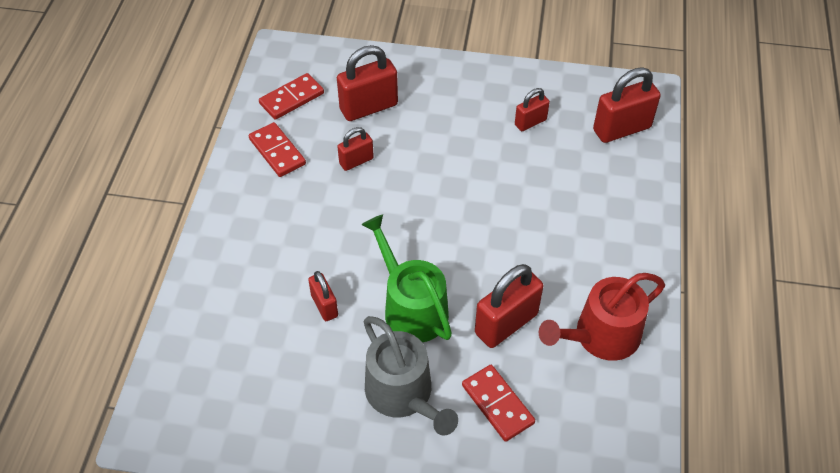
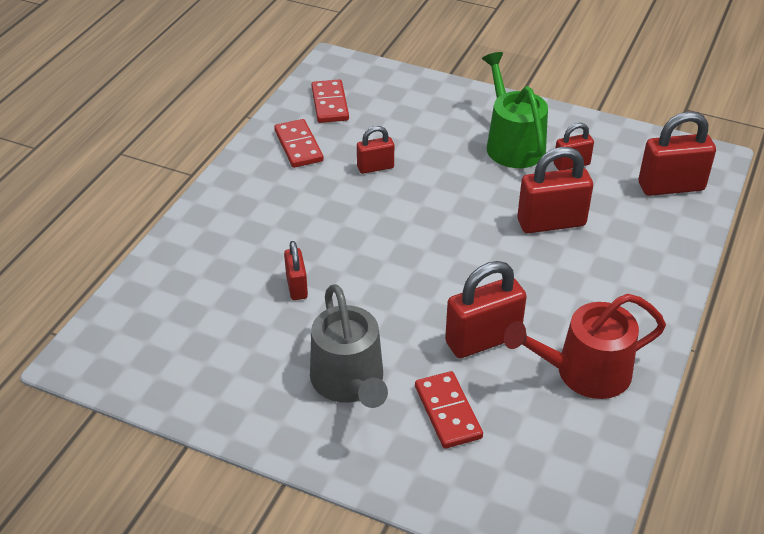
camera: 15 degrees right, 10 degrees down
(291, 98) = (329, 104): red domino -> red domino turned 75 degrees counterclockwise
(368, 107) = (405, 124): red padlock -> red padlock (551, 223)
(411, 308) = (386, 305): green watering can -> green watering can (512, 144)

